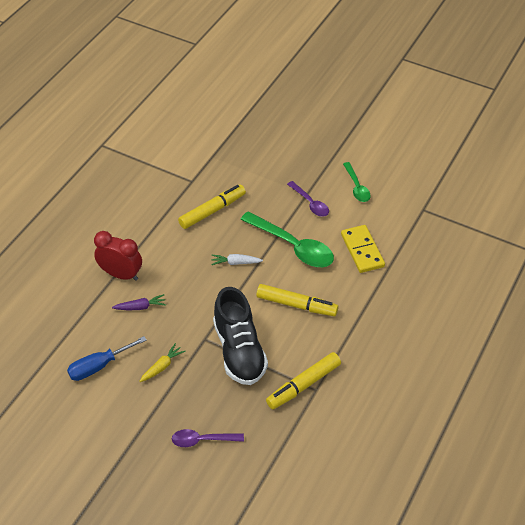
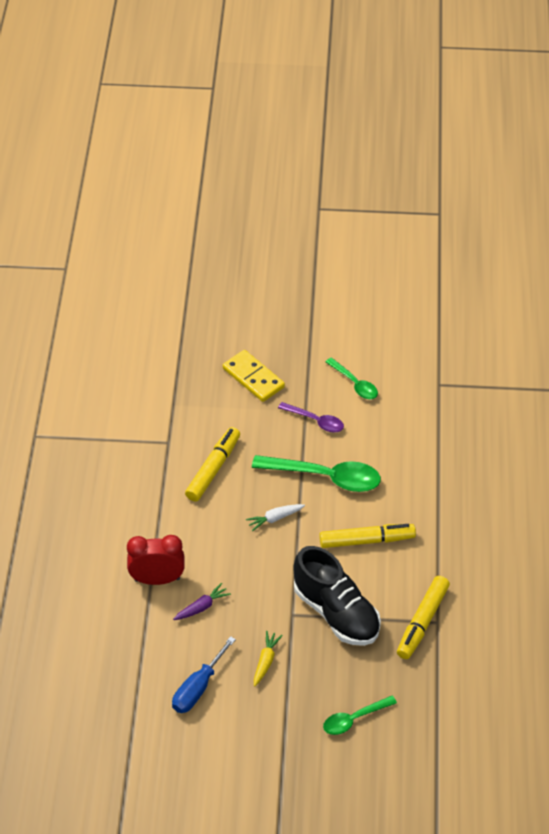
camera: 25 degrees left, 0 degrees up
(202, 440) = (354, 719): purple spoon -> green spoon
(362, 250) = (401, 454): yellow domino -> yellow domino (253, 378)

